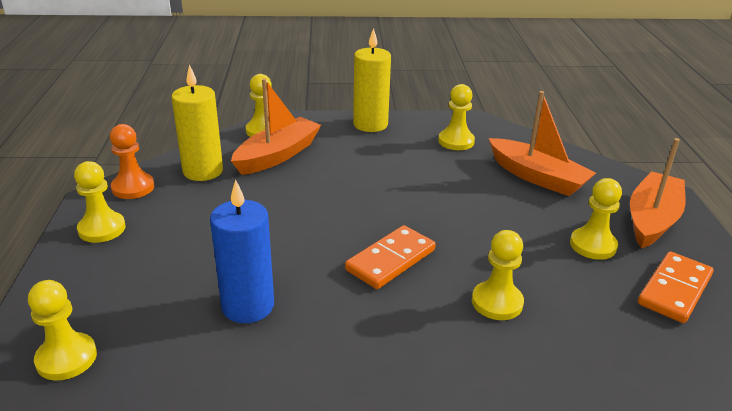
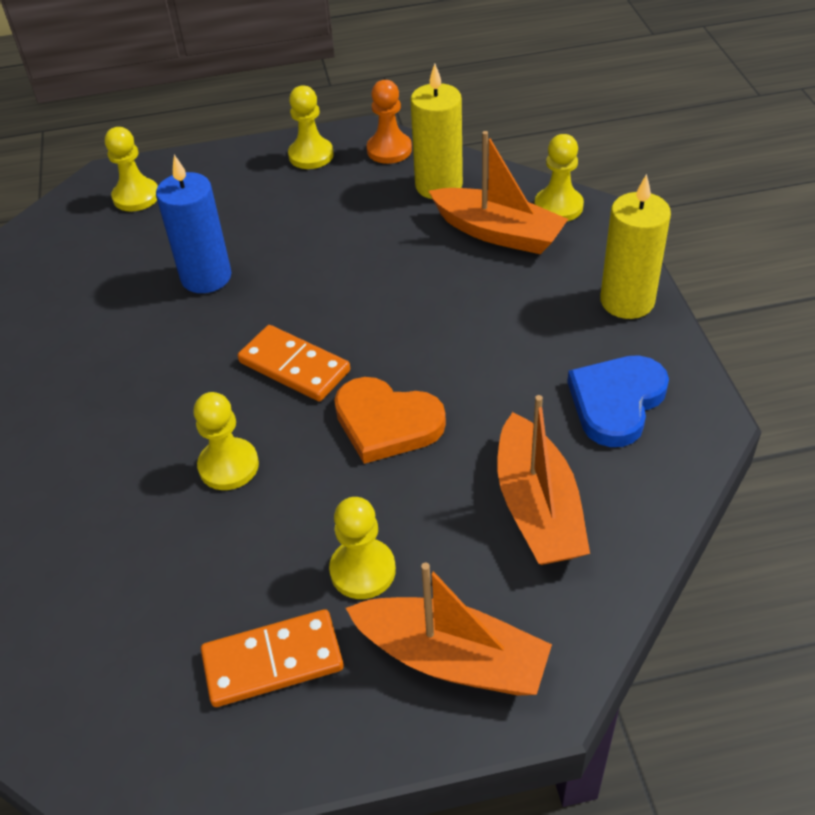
camera: 85 degrees right, 15 degrees up
(456, 141) = (616, 402): yellow pawn -> blue heart
(460, 222) = (386, 423): none -> orange heart
(537, 177) = (537, 508): orange boat -> orange boat turned 45 degrees counterclockwise
(674, 290) = (273, 661): orange domino -> orange domino turned 45 degrees counterclockwise

